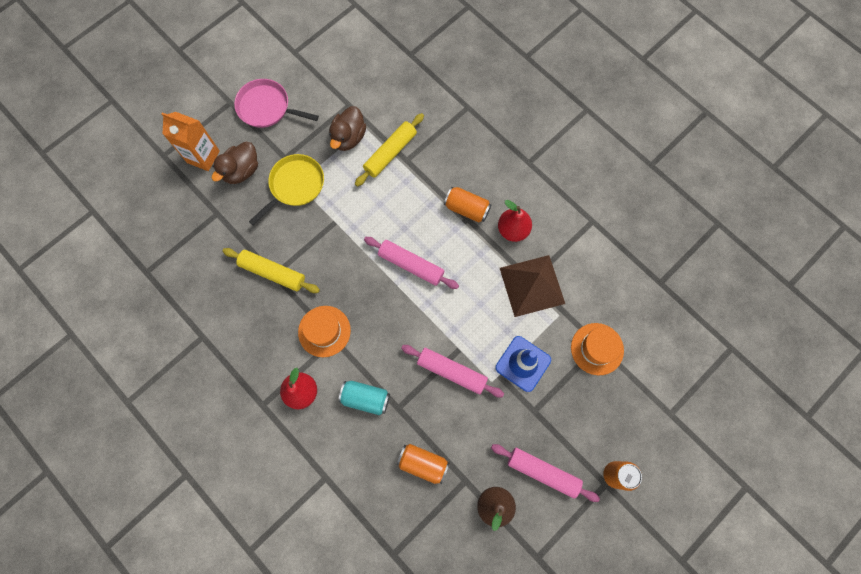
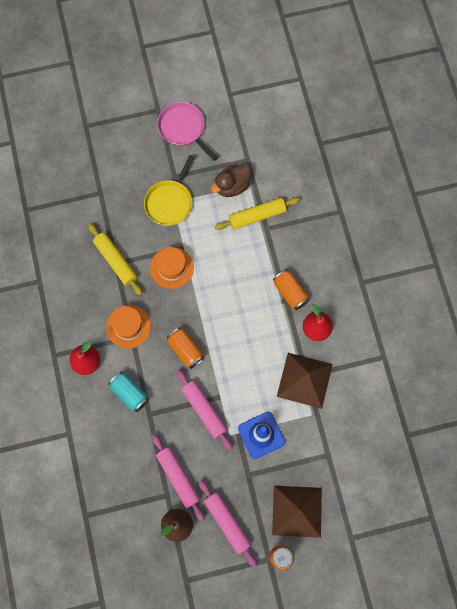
camera: 30 degrees right, 0 degrees up
(203, 157) = (114, 143): orange carton -> none
(241, 171) = (136, 169): brown duck -> none
(295, 185) = (170, 202): yellow pan -> yellow pan turned 135 degrees clockwise
(411, 265) = (221, 312): pink rolling pin -> pink rolling pin (178, 477)
(423, 463) = (143, 464): orange can -> orange can (185, 350)
(597, 349) = (325, 457): orange hat -> orange hat (172, 267)
(603, 418) = (297, 511): none -> brown pyramid

